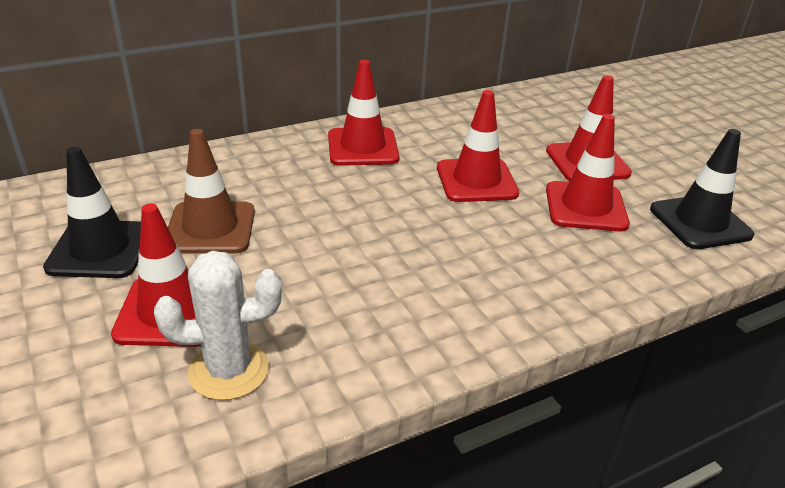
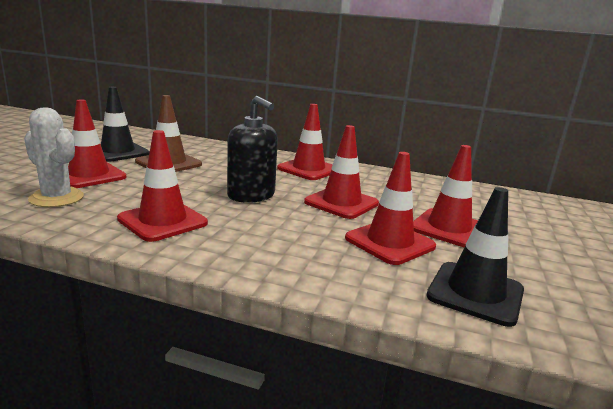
camera: 45 degrees right, 15 degrees down
(394, 222) = (251, 195): none -> black soap dispenser
(402, 314) = (162, 221): none -> red traffic cone

